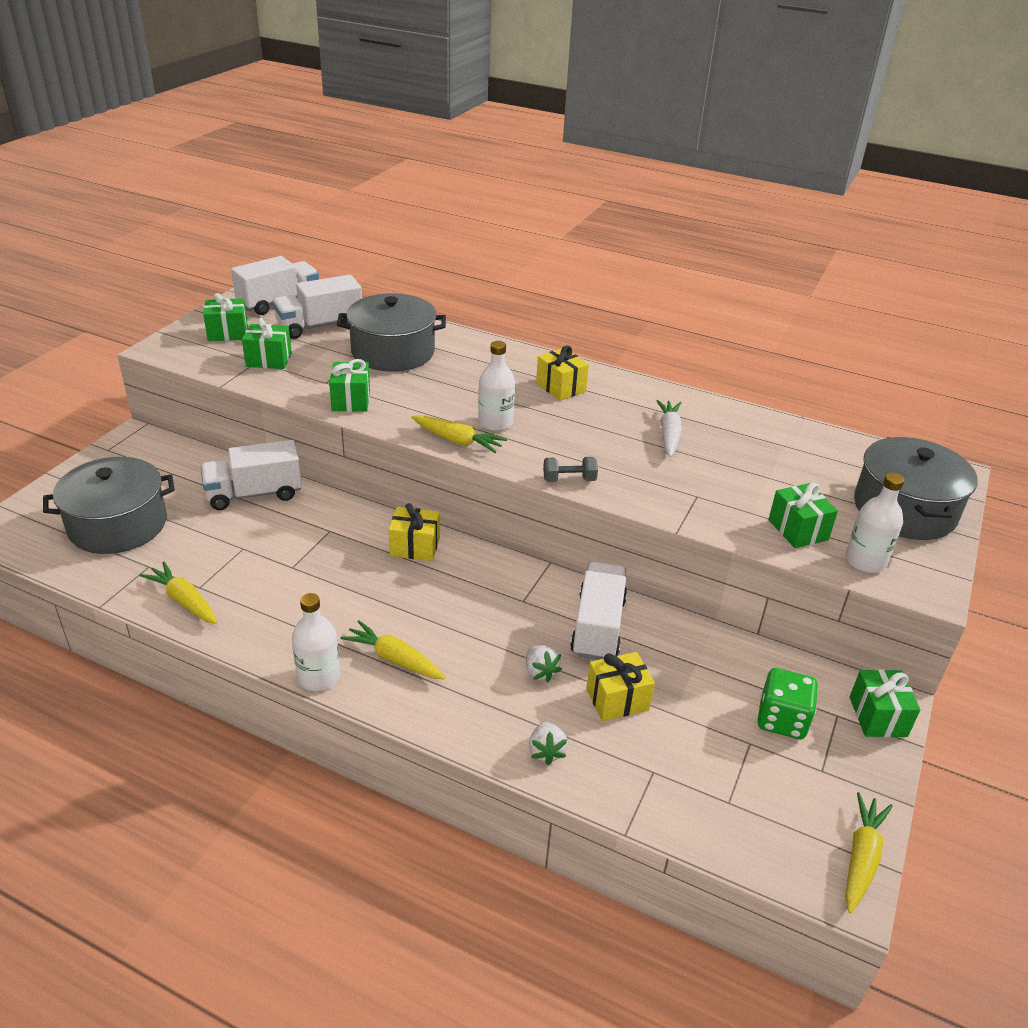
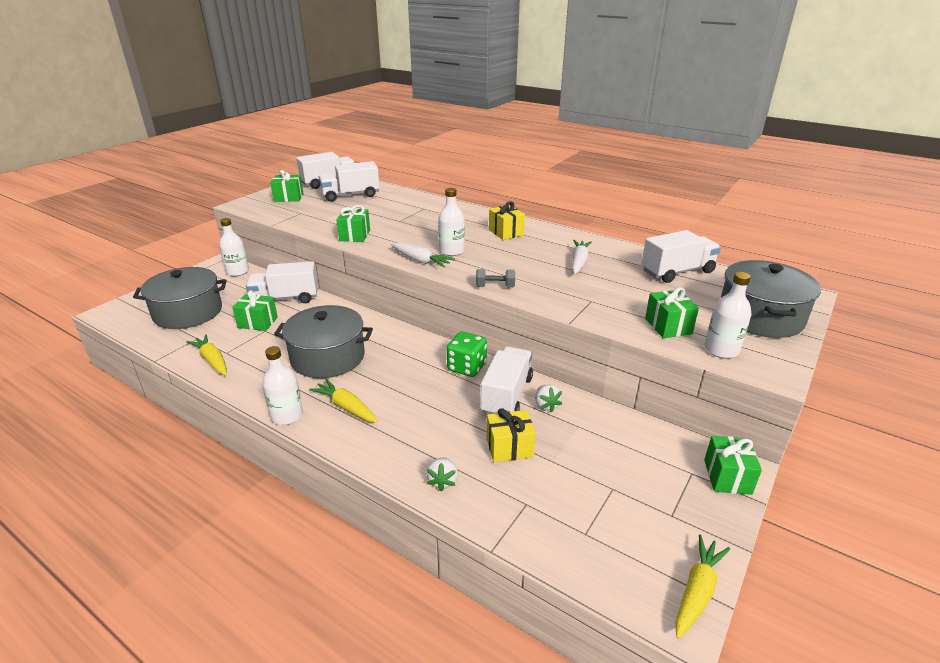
camera: 10 degrees right, 5 degrees down
(166, 451) = (237, 272): none -> white bottle
(269, 360) = (309, 212): green gift -> green gift (257, 322)
(393, 352) = (394, 210): grey pot -> grey pot (328, 357)
(415, 547) = (385, 335): yellow gift -> none
(457, 441) = (420, 260): yellow carrot -> white carrot
(540, 672) = (453, 423): white strawberry -> white strawberry (546, 405)
(782, 720) = (643, 473): green dice -> green dice (467, 367)
(796, 445) = (677, 272): none -> white truck

